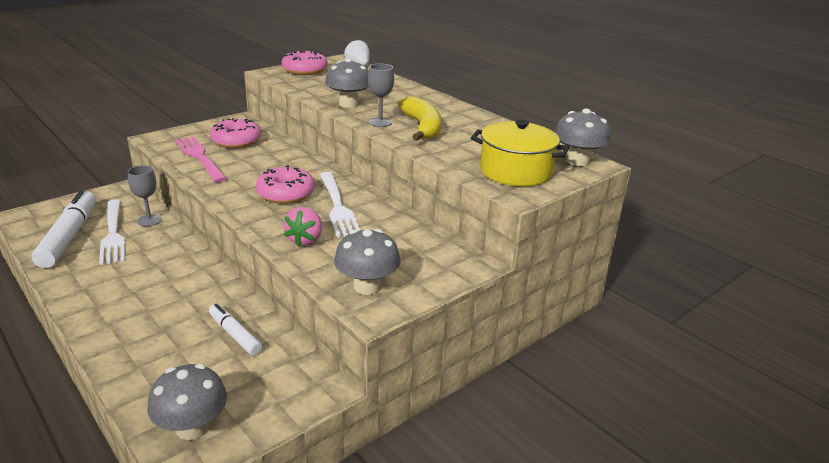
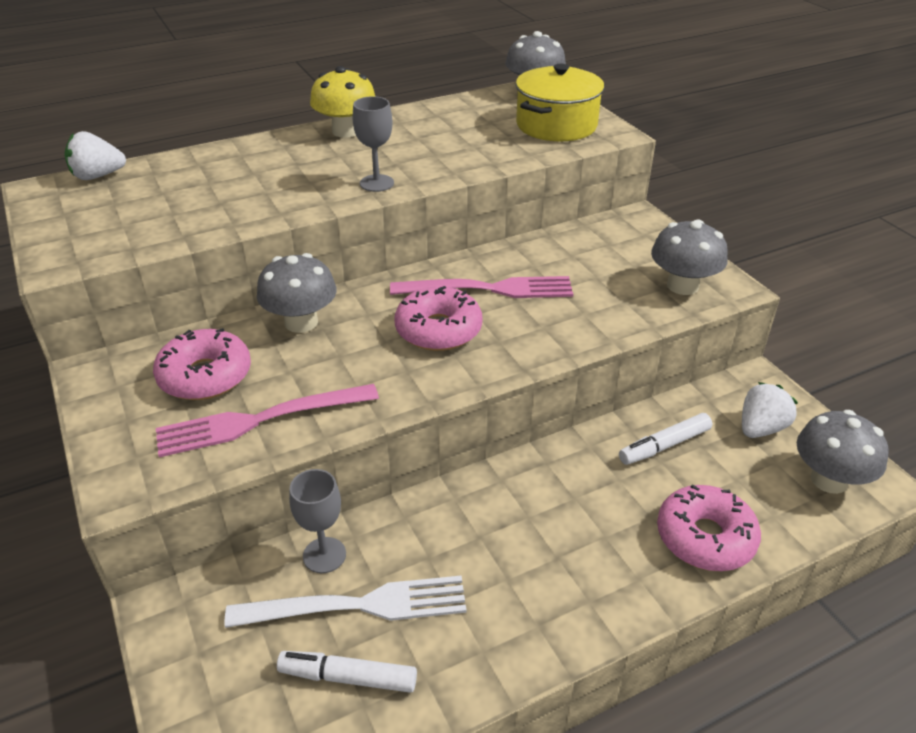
camera: 75 degrees left, 10 degrees up
(69, 236) = (348, 677): white marker -> white marker, size x0.56
(258, 388) = (760, 428): none -> white strawberry
(305, 70) = (79, 226): pink donut -> pink donut (705, 537)
(305, 240) = (576, 320): pink strawberry -> none
(338, 206) = (490, 289): white fork -> pink fork
(348, 104) = (286, 200): grey mushroom -> grey mushroom (301, 322)
(422, 127) = (407, 157): yellow banana -> none
(451, 108) = (346, 131): none -> yellow mushroom

